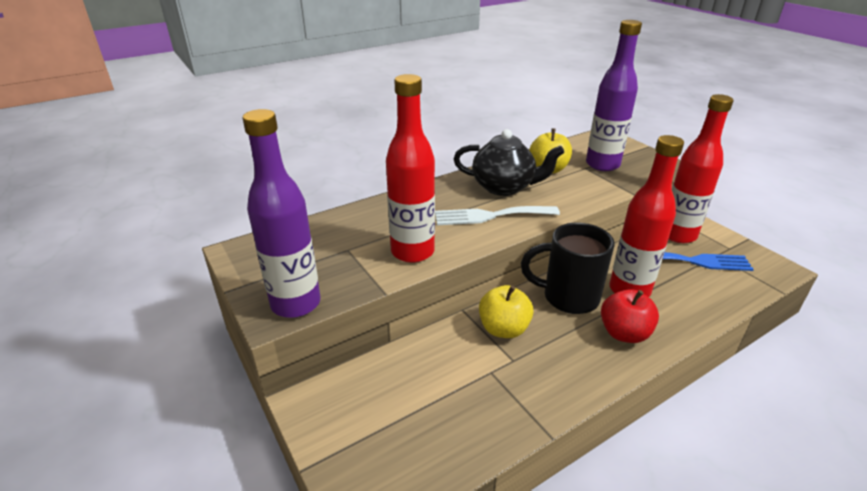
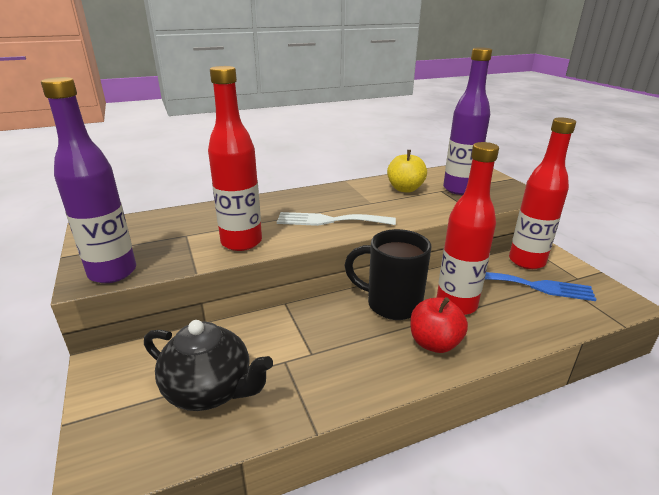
camera: 10 degrees right, 5 degrees down
(503, 329) = (315, 324): yellow apple -> none
(504, 187) = (355, 199): black teapot -> black teapot (210, 390)

